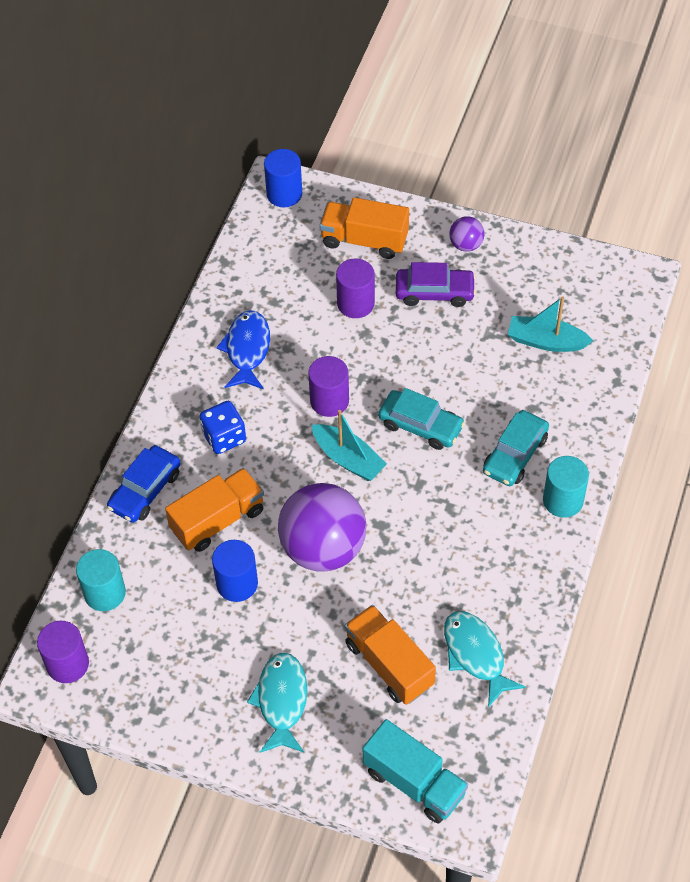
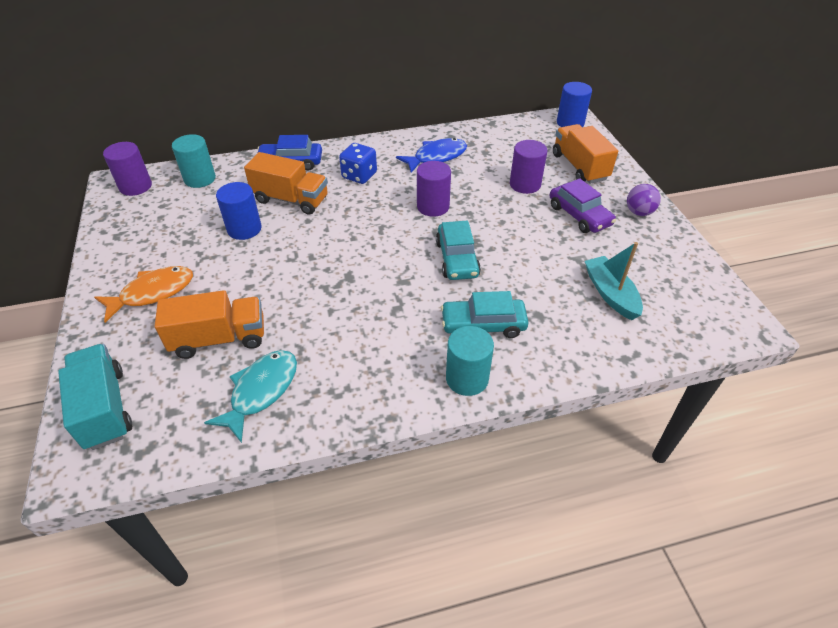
camera: 55 degrees right, 10 degrees down
(281, 701) = (152, 293): turquoise fish -> orange fish
(323, 548) = (304, 256): purple ball -> none
(348, 459) = (393, 235): turquoise boat -> none
(389, 664) = (219, 339): orange truck -> orange truck turned 60 degrees clockwise
(414, 782) = (105, 408): turquoise truck -> turquoise truck turned 150 degrees clockwise

